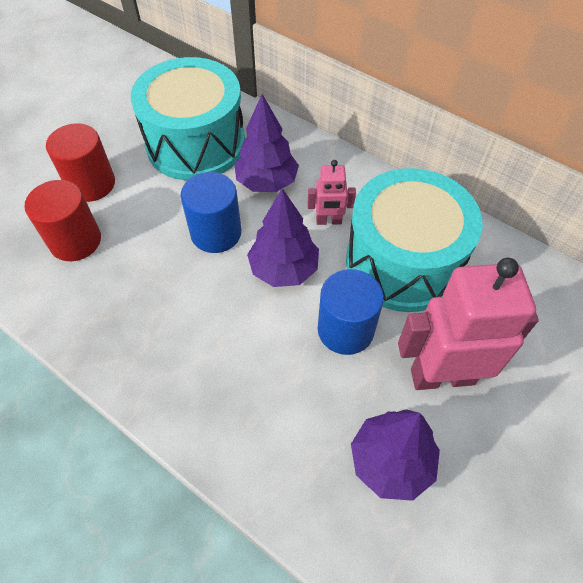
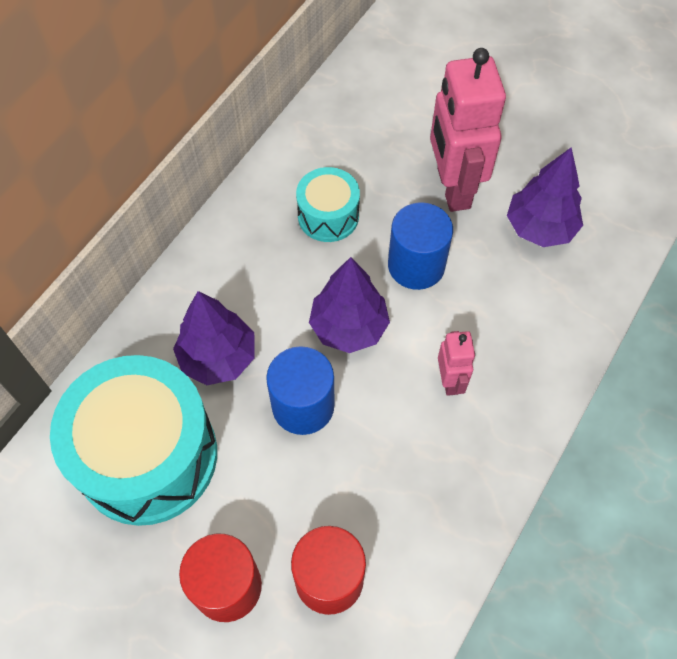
camera: 95 degrees left, 5 degrees up
(329, 221) = (277, 286): pink robot -> pink robot (450, 381)
(403, 262) = (328, 216): turquoise drum -> turquoise drum, size x0.51

